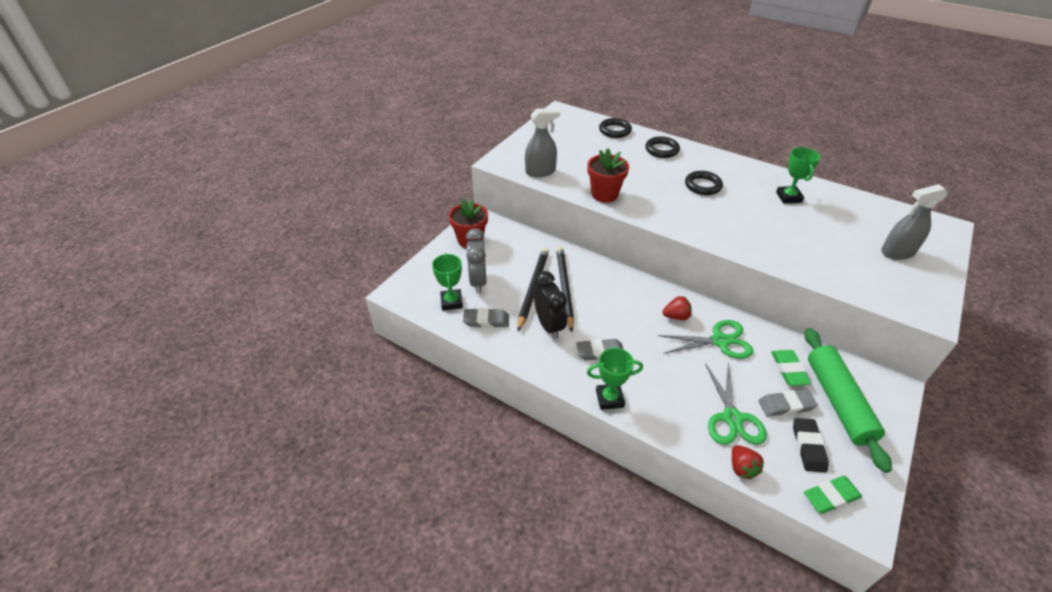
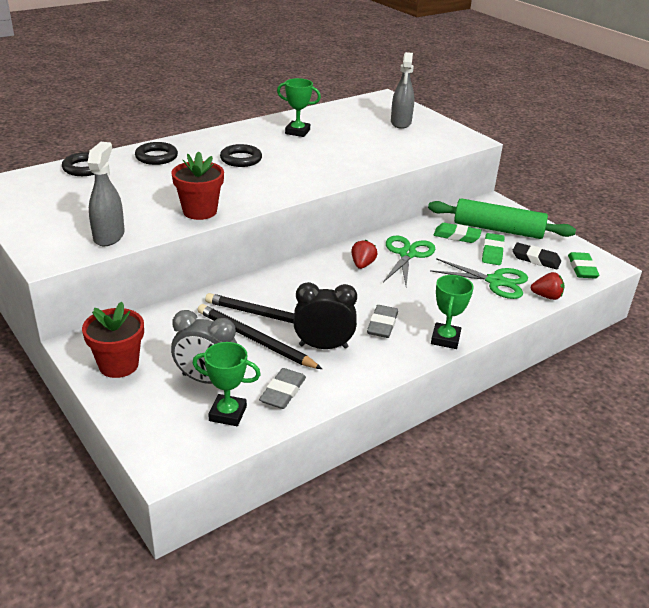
camera: 70 degrees left, 10 degrees down
(786, 405) = (492, 252): grey eraser -> green eraser

